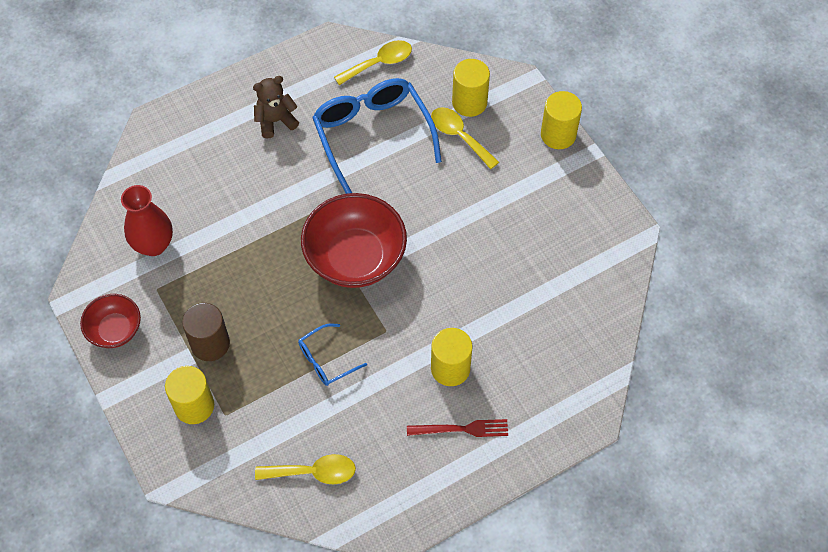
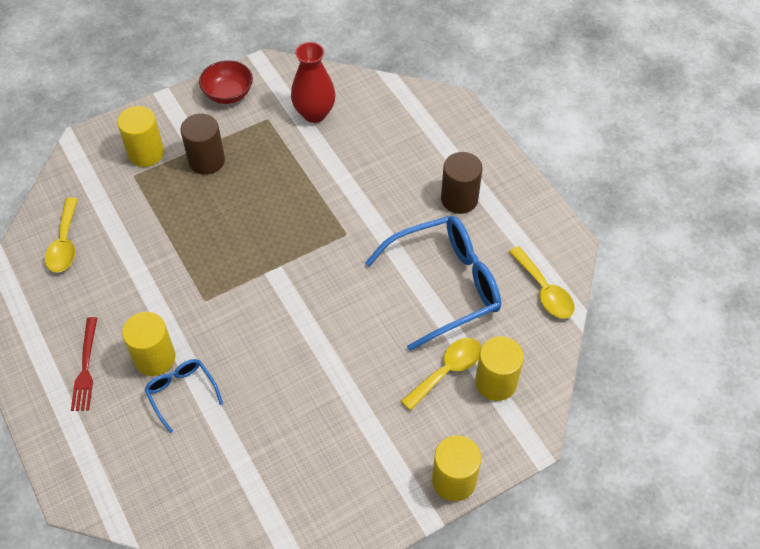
camera: 90 degrees right, 5 degrees down
(275, 121) = (459, 199): brown teddy bear -> brown cylinder
(326, 360) = (178, 250): blue glasses -> blue glasses (182, 393)
(355, 258) = (291, 272): red bowl -> none

